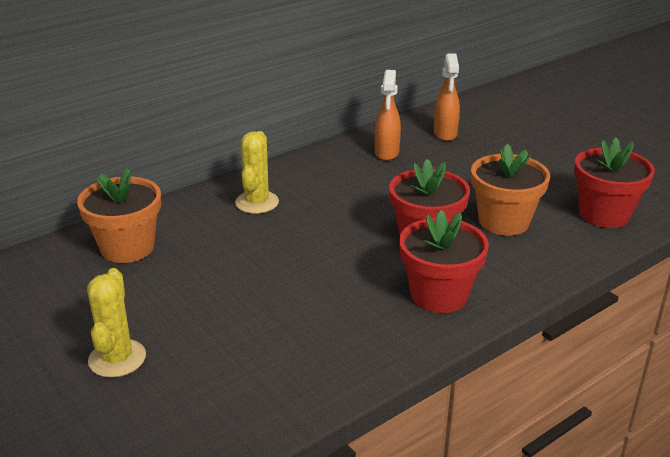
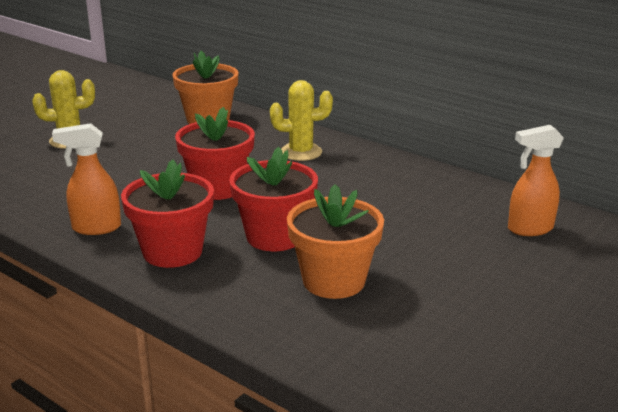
camera: 75 degrees right, 5 degrees down
(386, 153) = (447, 199): orange spray bottle -> orange spray bottle (96, 228)
(604, 214) = (394, 358): red flower pot -> red flower pot (217, 188)

